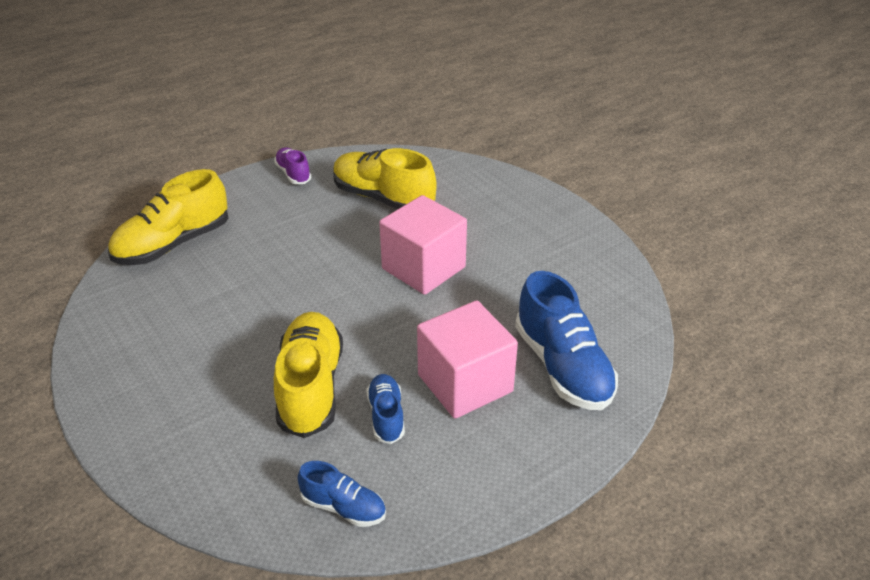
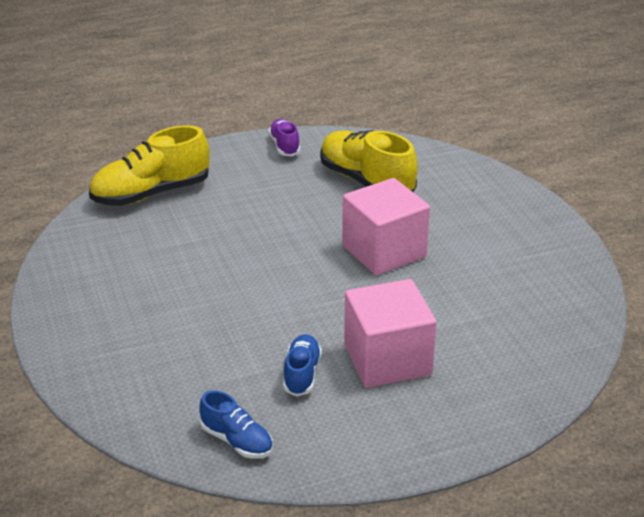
camera: 15 degrees right, 5 degrees down
(311, 387) = (240, 337): yellow shoe -> none
(563, 367) = (490, 362): blue shoe -> none

